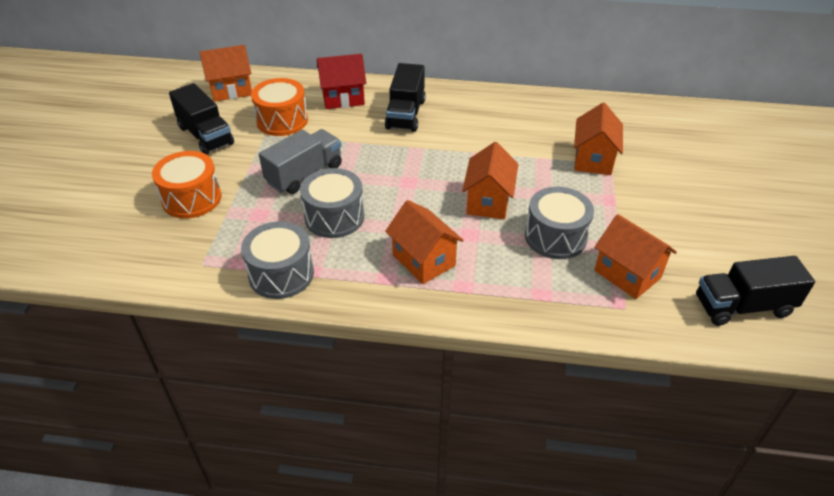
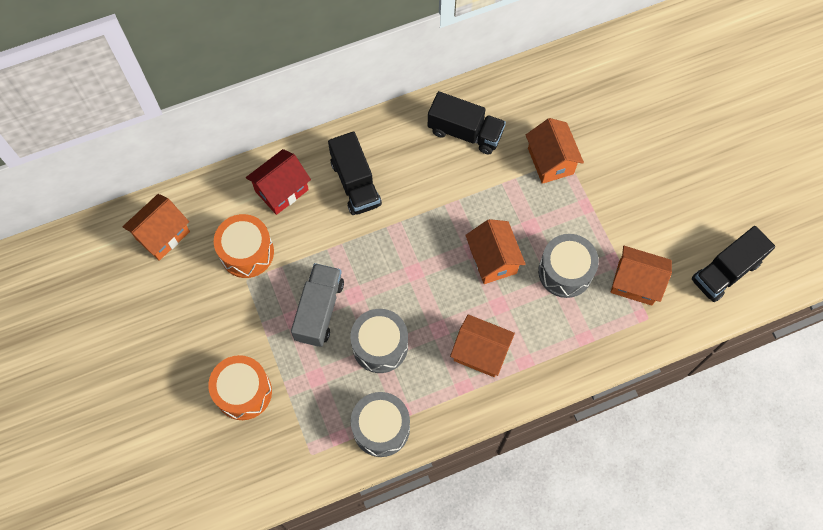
camera: 30 degrees left, 25 degrees up
(206, 135) = (190, 310): black truck -> black truck (465, 132)

